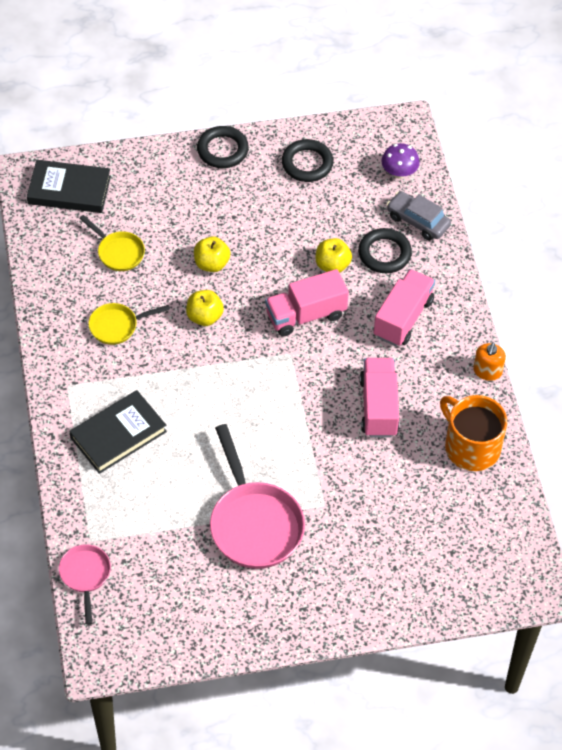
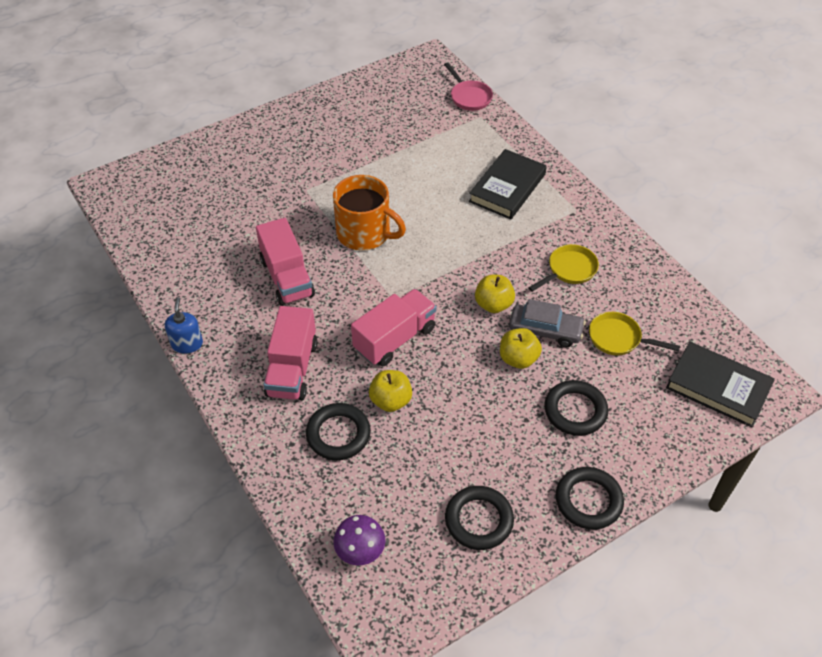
camera: 160 degrees right, 5 degrees down
(69, 190) = (718, 387): black book -> black book turned 45 degrees clockwise
(192, 210) = (575, 411): none -> black ring
(254, 523) = (359, 162): pink pan -> none
(417, 221) = (314, 489): grey car -> grey car (545, 331)
(471, 446) = (187, 271): orange mug -> orange mug (364, 233)
(487, 371) = (187, 344): orange soap dispenser -> blue soap dispenser

